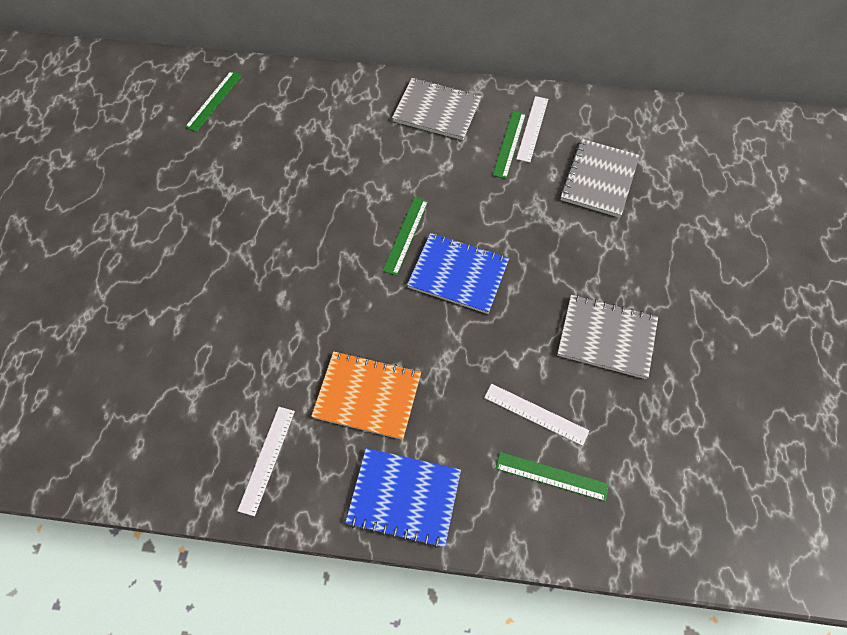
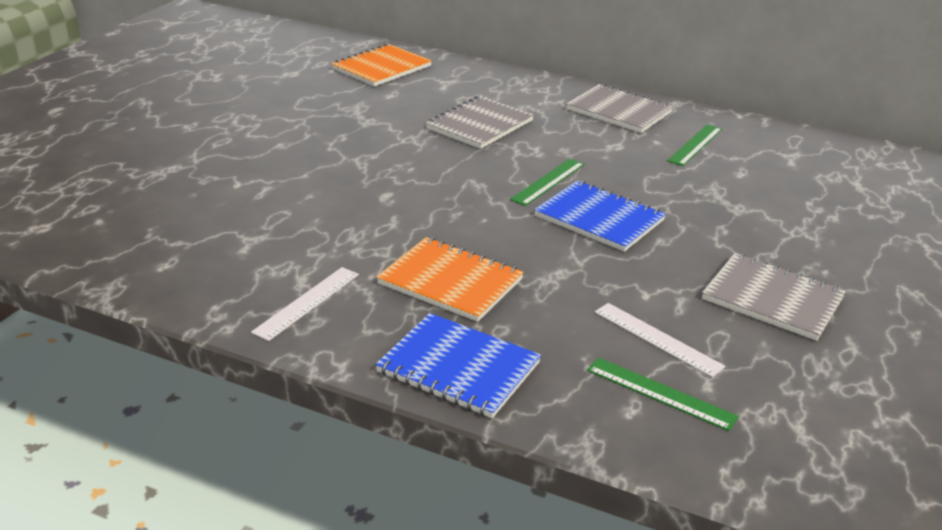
camera: 15 degrees right, 30 degrees down
(214, 101) = (382, 68): green ruler -> orange notebook
(532, 128) = (727, 140): white ruler -> none
(599, 179) = (797, 186): grey notebook -> grey notebook (480, 125)

